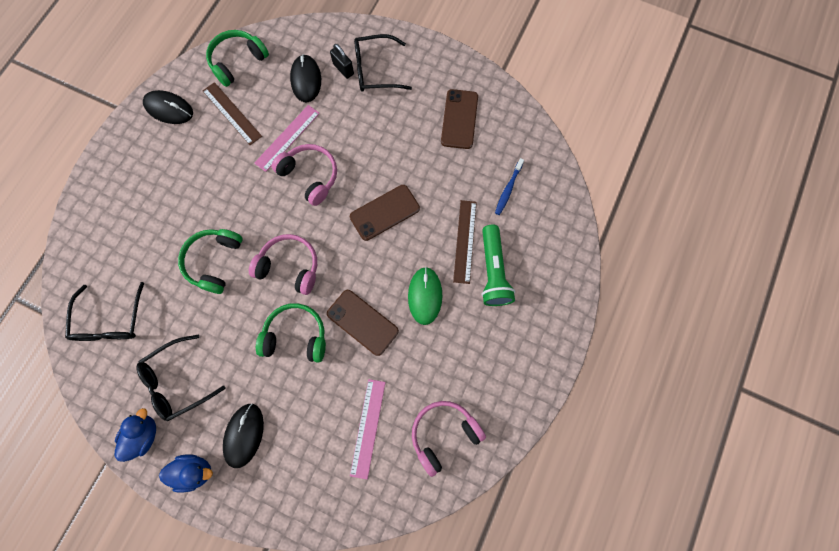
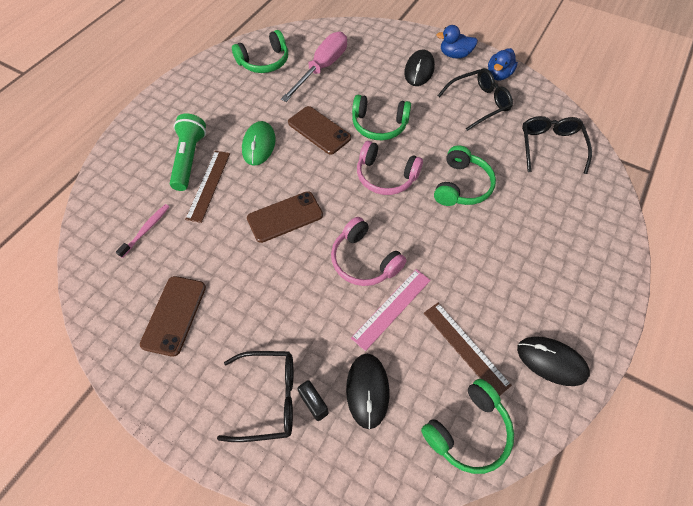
camera: 175 degrees left, 15 degrees down
(368, 428) = (322, 68): pink ruler -> pink screwdriver
(443, 434) = (264, 62): pink headphones -> green headphones
(508, 189) = (146, 230): blue toothbrush -> pink toothbrush

